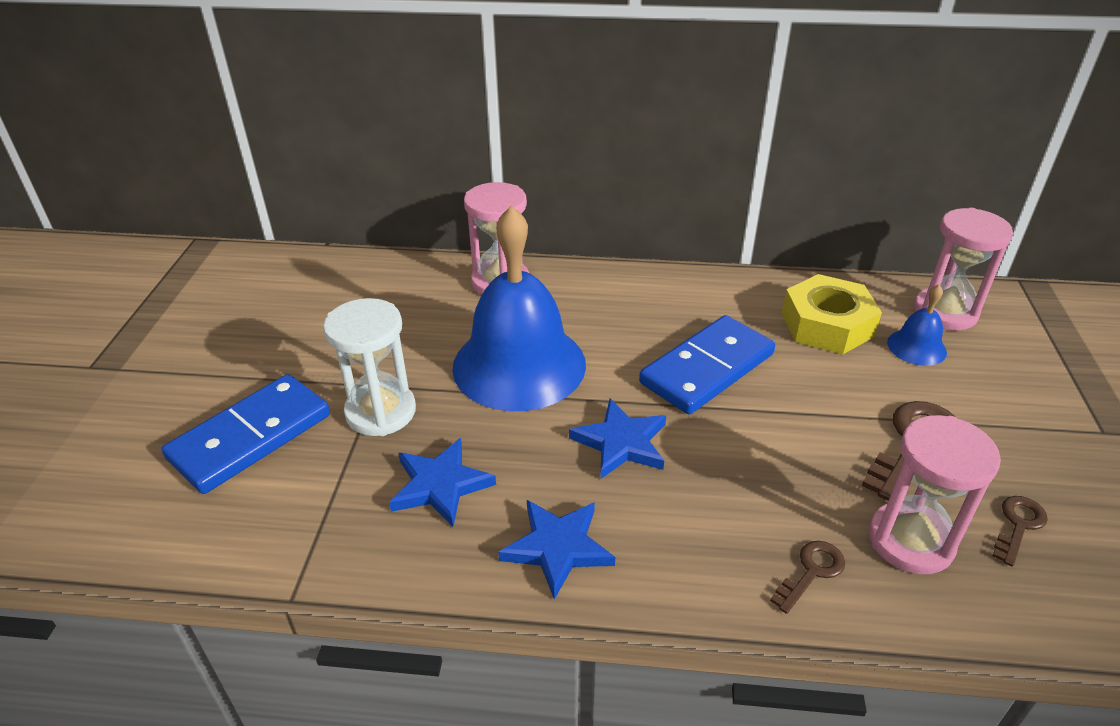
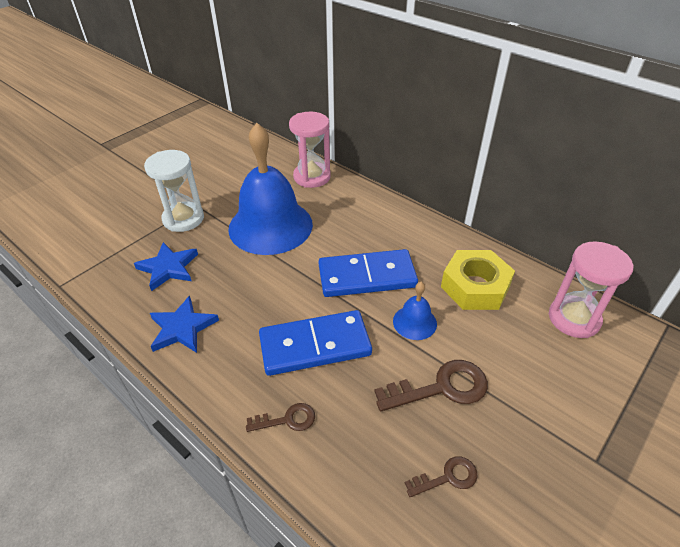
camera: 35 degrees right, 5 degrees up
(250, 437) = (122, 204): blue domino -> blue domino (315, 345)
(621, 443) = (272, 293): blue star -> none
(910, 541) = (365, 440): pink hourglass -> none
(916, 347) = (521, 330): blue bell -> blue bell (414, 322)

